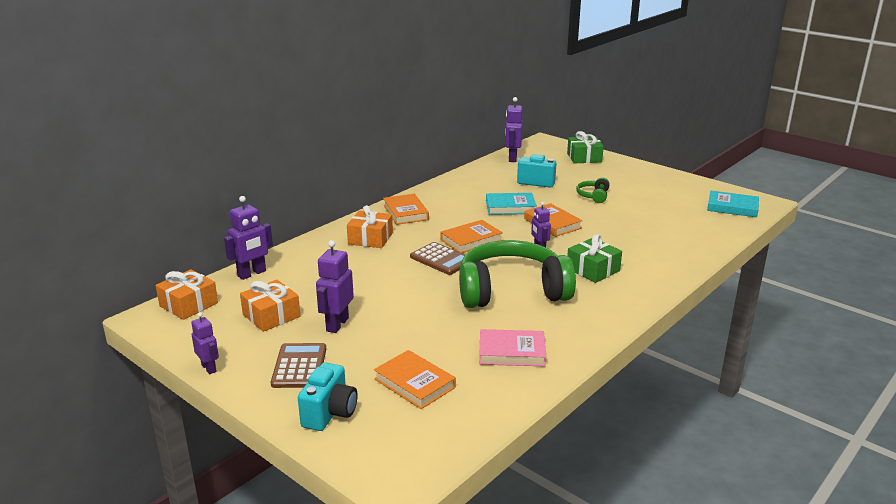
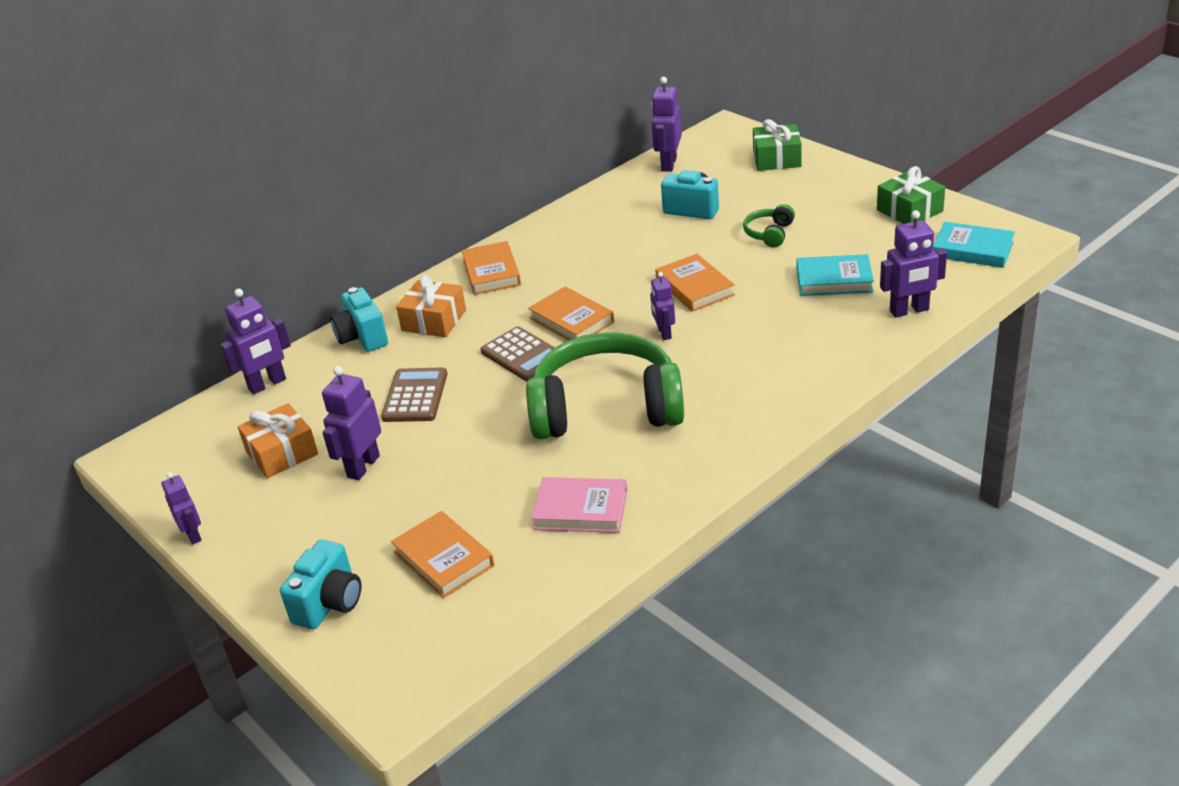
camera: 10 degrees right, 10 degrees up
(188, 304) = (181, 436): orange gift -> none
(299, 366) = (304, 532): brown calculator -> brown calculator (415, 396)
(319, 247) = (362, 338): none -> turquoise camera
(471, 240) = (571, 320): orange book -> orange book turned 75 degrees clockwise
(510, 207) = (642, 258): turquoise book -> turquoise book (834, 280)
(593, 270) = (729, 370): green gift -> green gift (909, 210)
(704, 239) = (909, 310): none -> purple robot

